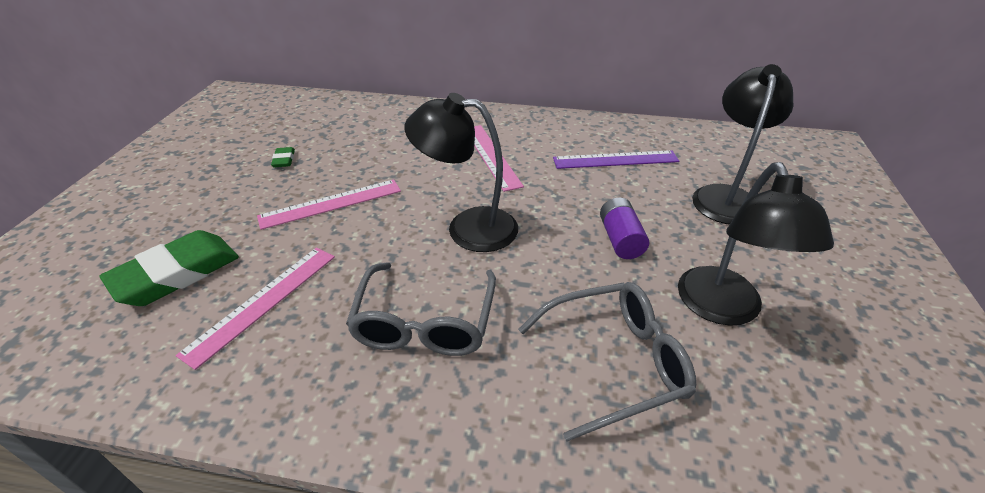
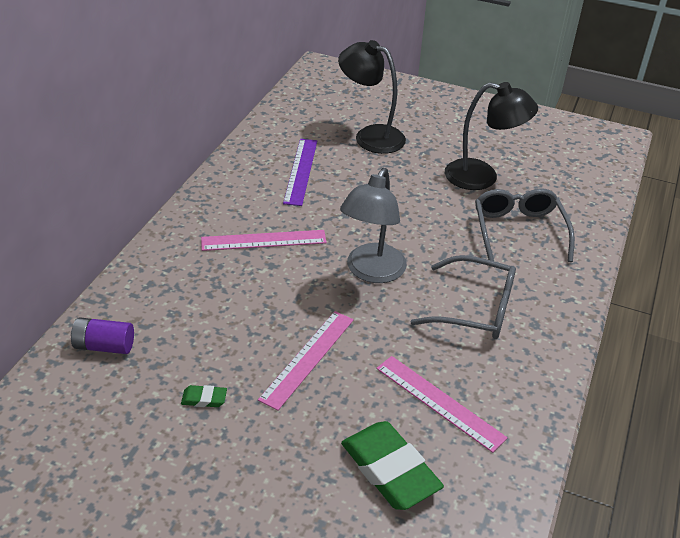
camera: 80 degrees left, 0 degrees up
(331, 203) = (307, 358): pink ruler -> pink ruler turned 45 degrees clockwise
(468, 227) = (371, 272): black lamp -> grey lamp
(620, 239) = (407, 198): purple battery -> purple battery (104, 346)

